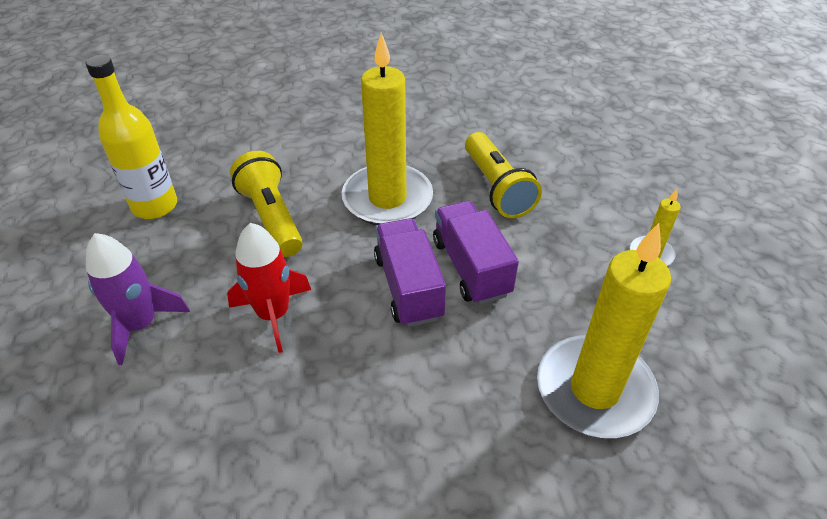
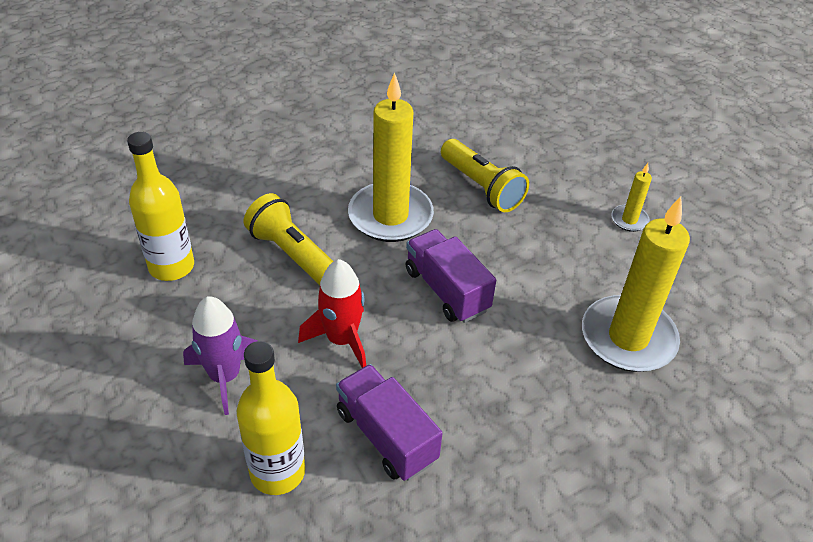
camera: 20 degrees left, 0 degrees up
(133, 441) = (277, 472): none -> yellow bottle
(471, 267) = (491, 262): purple truck -> purple truck (386, 436)

